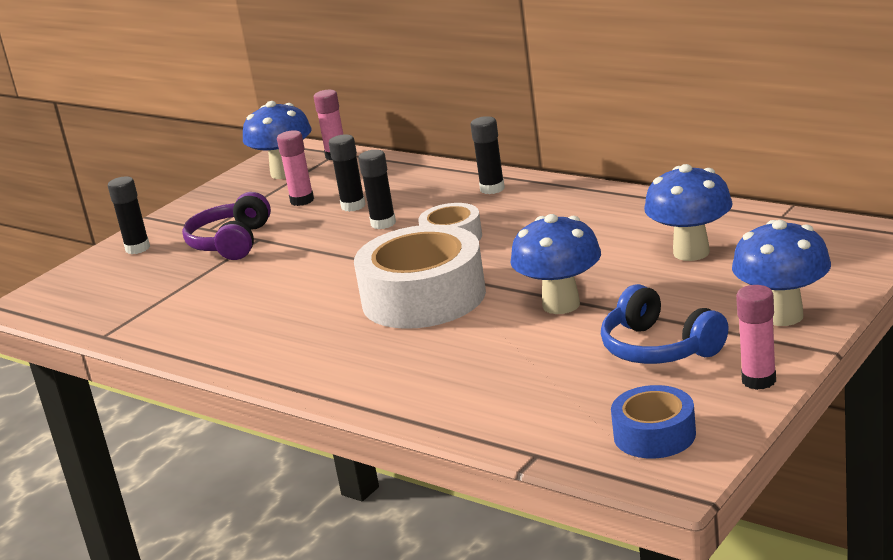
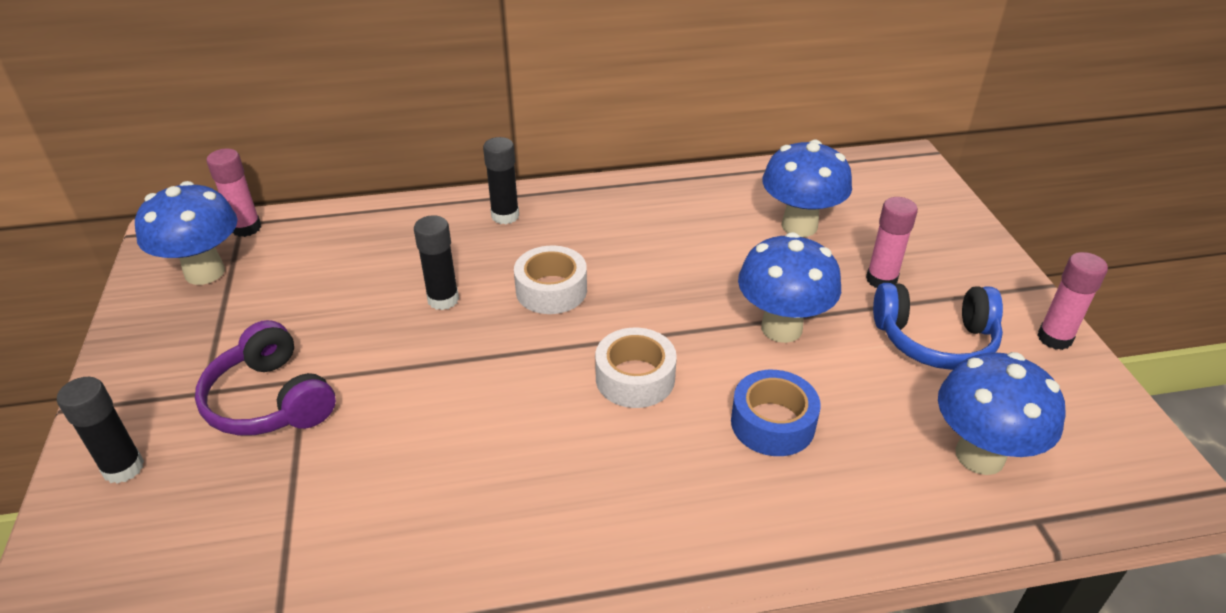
camera: 50 degrees left, 15 degrees up
(302, 200) = (287, 303): pink glue stick -> pink glue stick (881, 279)
(353, 206) = (370, 289): black glue stick -> none
(424, 297) = (635, 378): white tape -> white tape, size x0.53
(654, 435) = (1081, 439): blue tape -> blue tape (772, 423)
(783, 316) = (966, 264): blue mushroom -> blue mushroom (979, 455)

